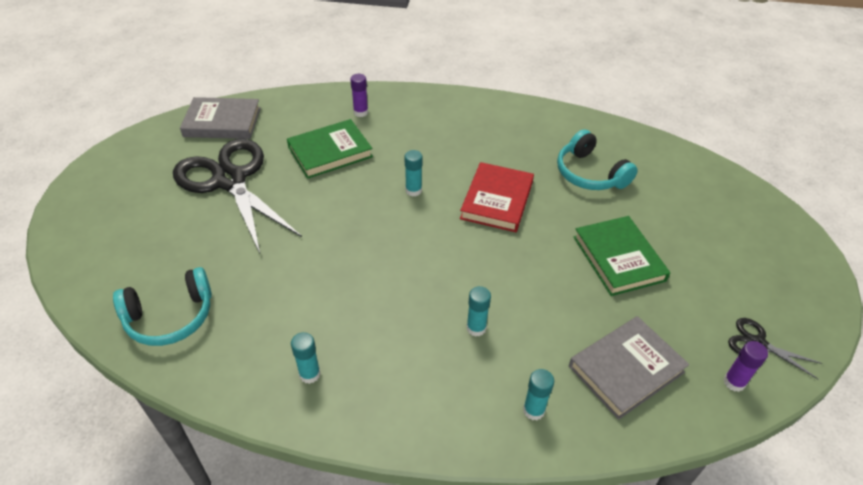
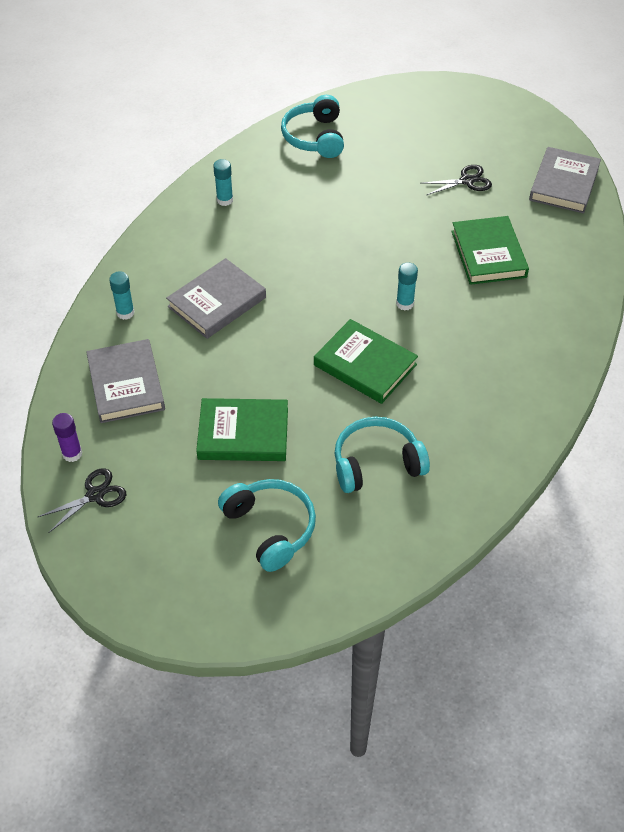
camera: 110 degrees right, 5 degrees up
(230, 180) = (467, 181): black scissors -> black scissors, size x0.43
(361, 112) = (554, 290): purple glue stick -> none
(476, 328) = (217, 302): turquoise glue stick -> grey book
(497, 200) = (365, 365): red book -> green book
(690, 217) = (270, 528): none -> turquoise headphones

